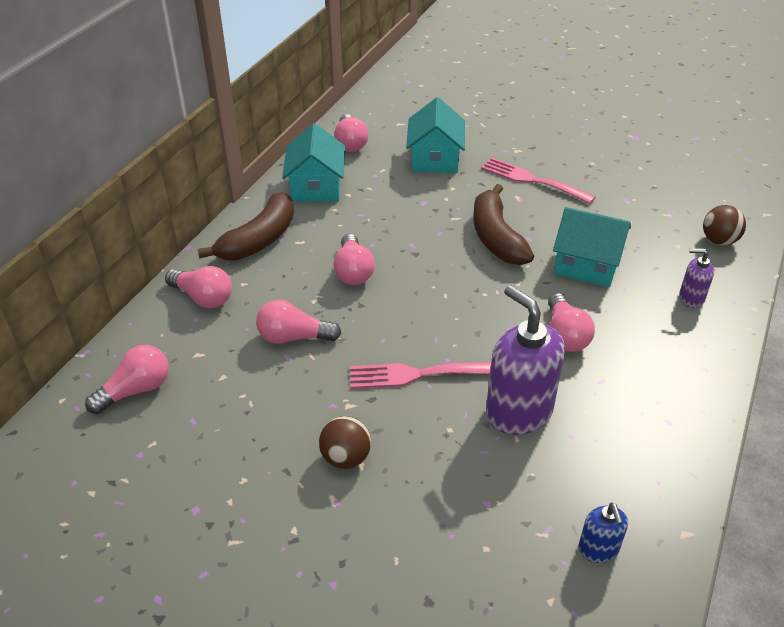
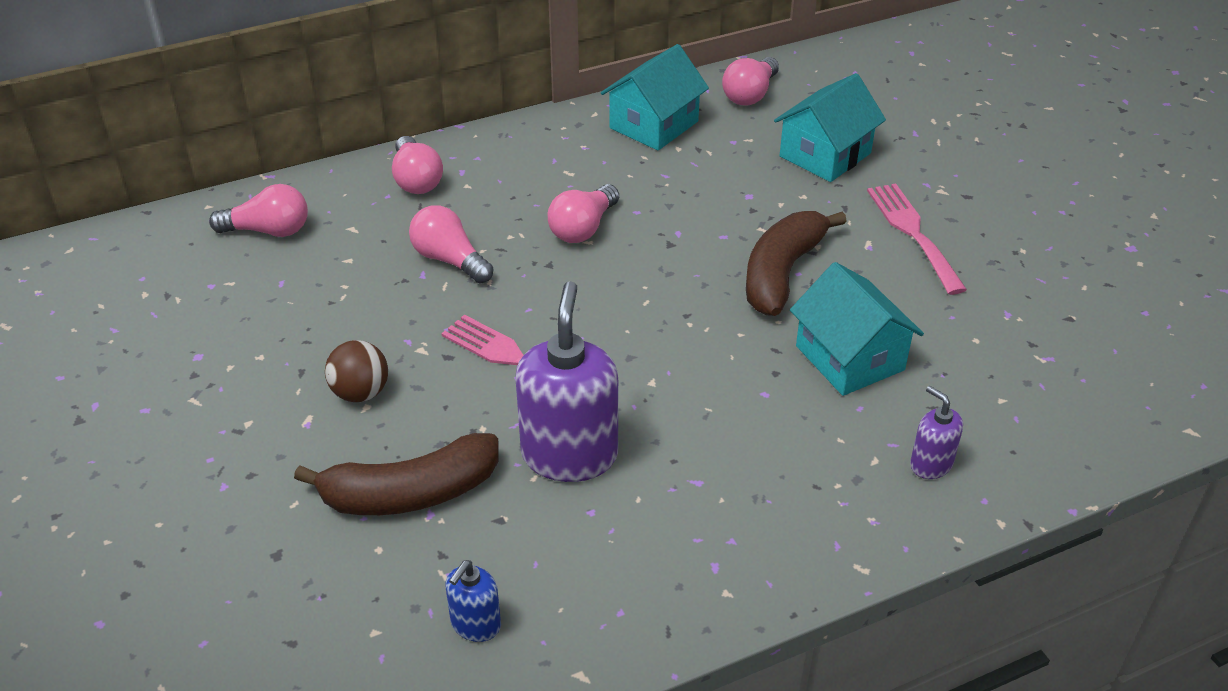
camera: 40 degrees right, 0 degrees up
(259, 240) = (531, 151): brown banana -> brown banana (410, 493)
(565, 335) = (720, 414): pink light bulb -> none
(719, 241) = (1068, 424): brown ball -> none

